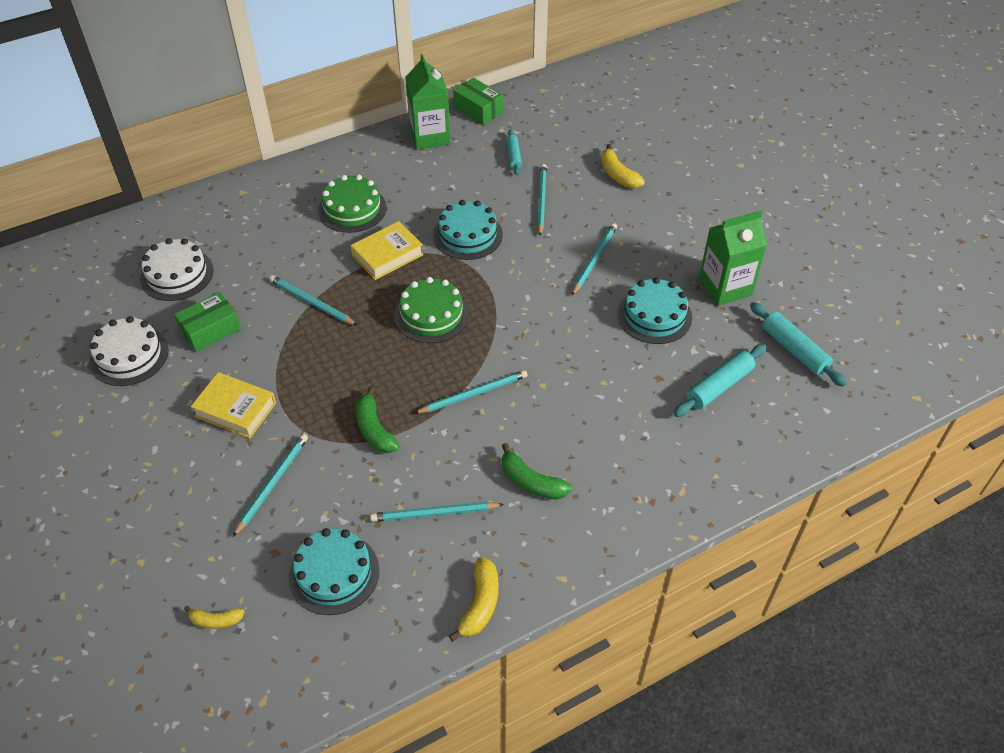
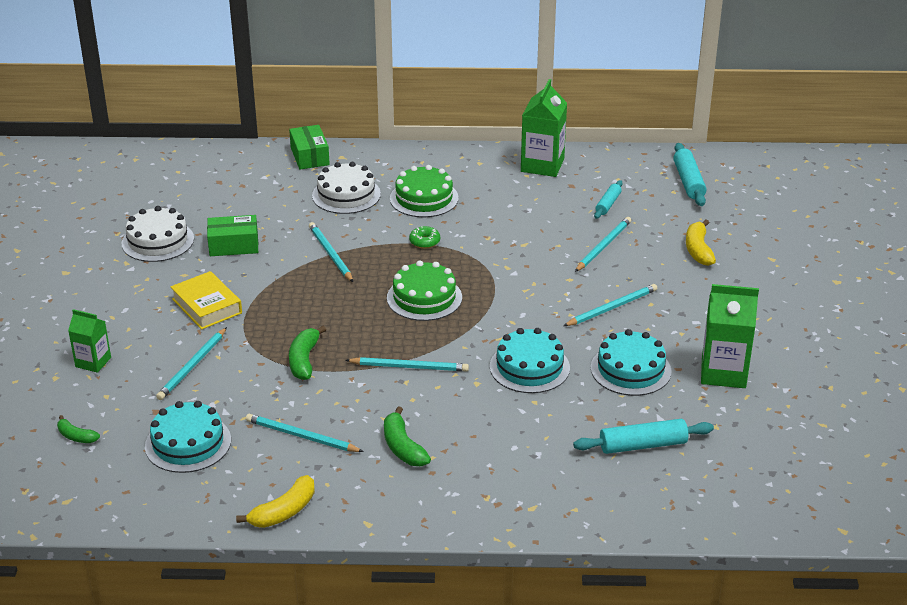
camera: 30 degrees right, 15 degrees down
(167, 525) = (93, 362): none -> green carton
(177, 274) = (240, 198): white cake -> white cake (346, 195)
(216, 620) = (76, 436): yellow banana -> green banana
(272, 484) = (192, 366): turquoise pencil -> turquoise pencil turned 150 degrees clockwise
(387, 255) = (424, 242): yellow book -> green donut
(467, 235) = (510, 250): turquoise cake -> turquoise cake (529, 367)
(478, 110) = (607, 158): green box -> green box (309, 156)
(794, 350) = (747, 446): turquoise rolling pin -> turquoise rolling pin (688, 182)

